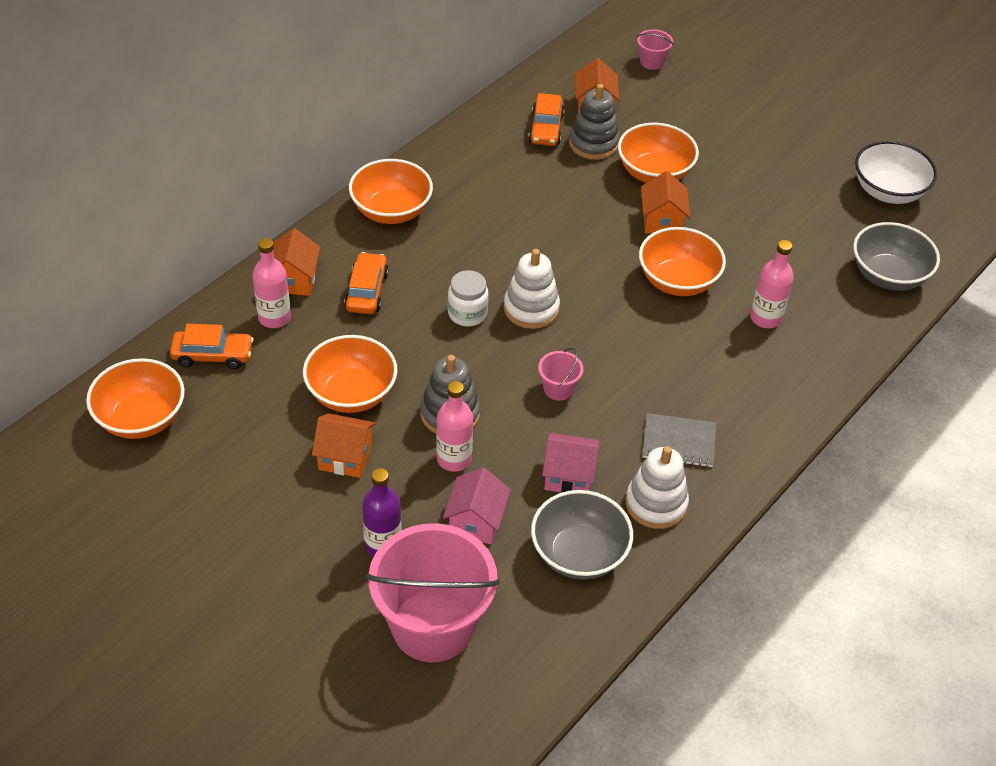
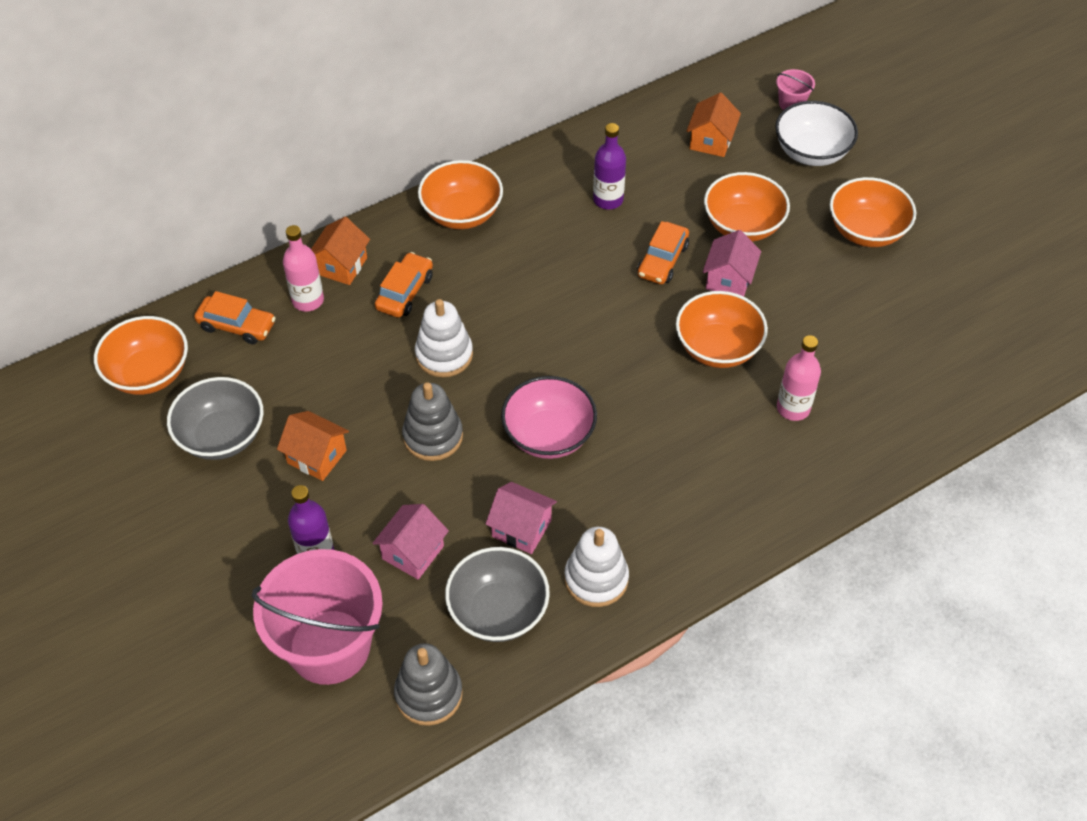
camera: 20 degrees right, 5 degrees up
(351, 393) = (348, 393): orange bowl -> orange bowl (866, 231)
(454, 459) = (418, 483): pink bottle -> none
(467, 313) = (492, 336): white jar -> none
(523, 173) = (608, 200): none -> purple bottle
(531, 308) = (557, 345): white stacking toy -> white stacking toy (444, 355)
(546, 128) = (651, 156): orange car -> orange car (662, 260)
(558, 389) = (549, 435): pink bucket -> pink bowl
(593, 143) = (693, 181): grey stacking toy -> grey stacking toy (428, 694)
(662, 221) = (729, 279): orange house -> pink house
(678, 442) = (646, 520): grey notebook -> none
(888, 191) = (987, 296): white bowl -> white bowl (811, 152)
(888, 275) = (946, 390): grey bowl -> grey bowl (222, 436)

